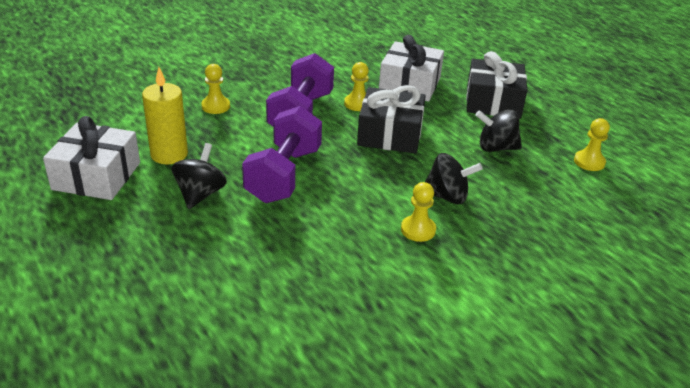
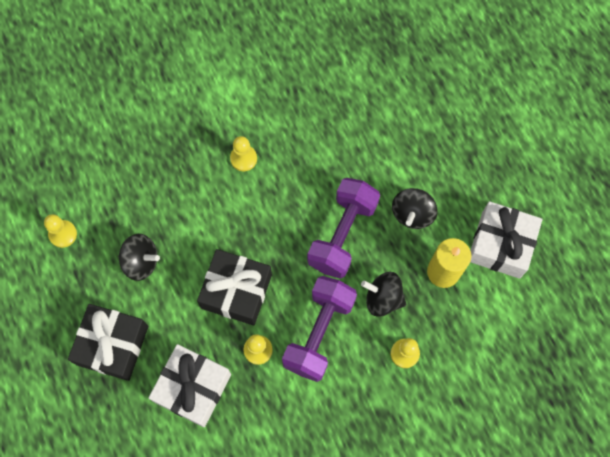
camera: 170 degrees left, 35 degrees up
(447, 196) = (209, 196): black spinning top -> black spinning top (383, 298)

